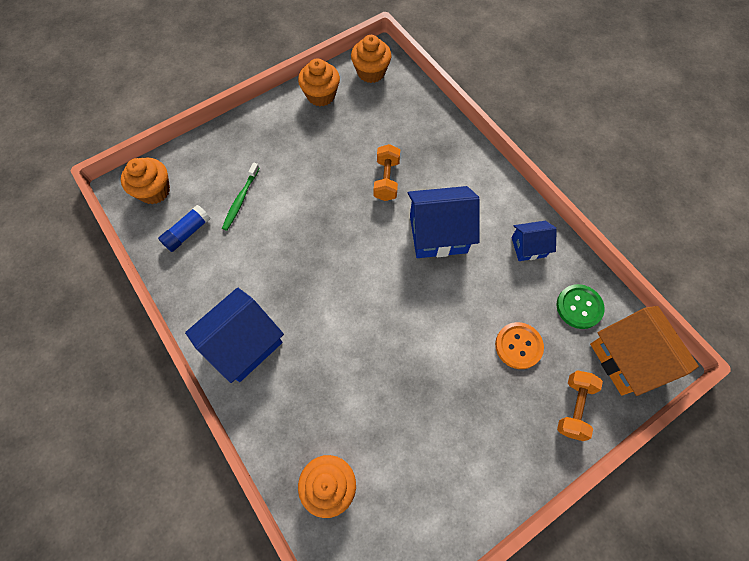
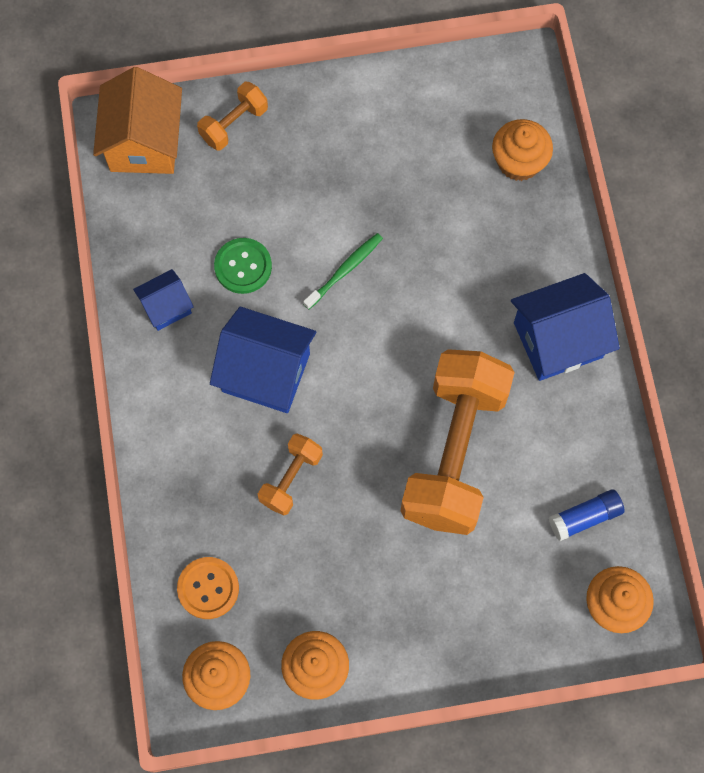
camera: 155 degrees left, 5 degrees up
(240, 200) = (499, 536): green toothbrush -> green toothbrush (345, 270)
(289, 236) = (454, 452): none -> orange dumbbell
(518, 346) = (252, 205): orange button -> orange button (208, 588)
(528, 247) = (166, 307): blue house -> blue house turned 45 degrees counterclockwise
(579, 307) = (157, 215): green button -> green button (243, 266)

